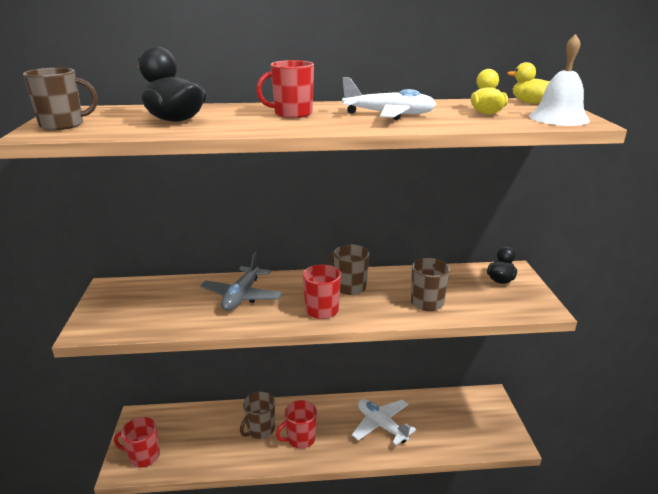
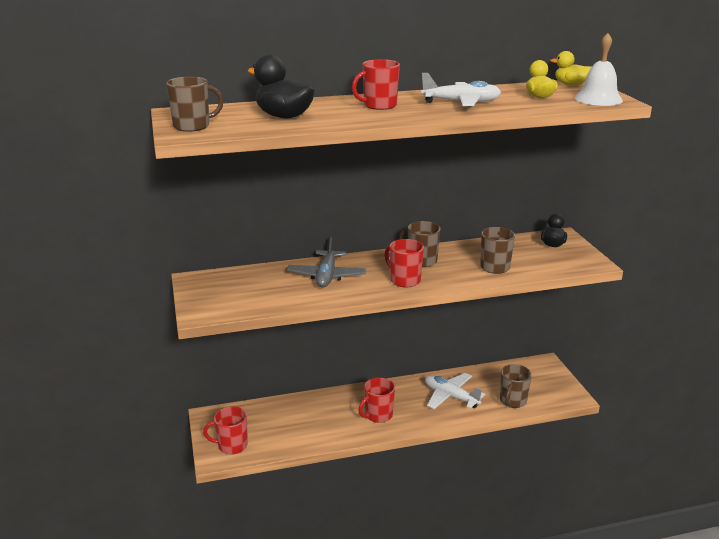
camera: 10 degrees left, 0 degrees up
(260, 429) = (336, 412): brown mug -> brown mug (512, 401)

